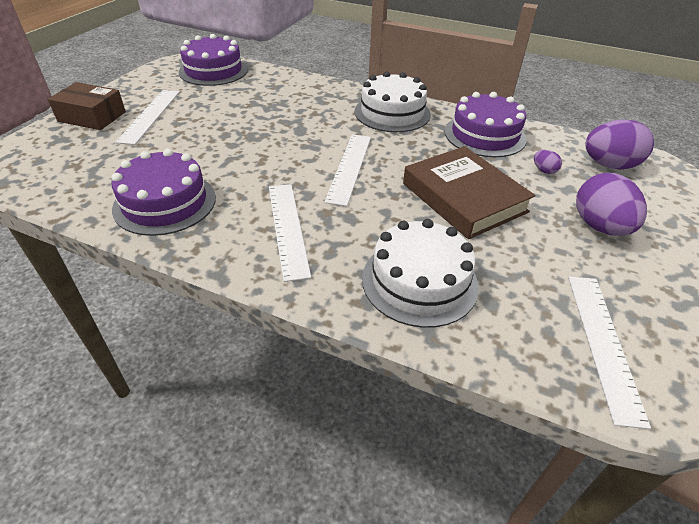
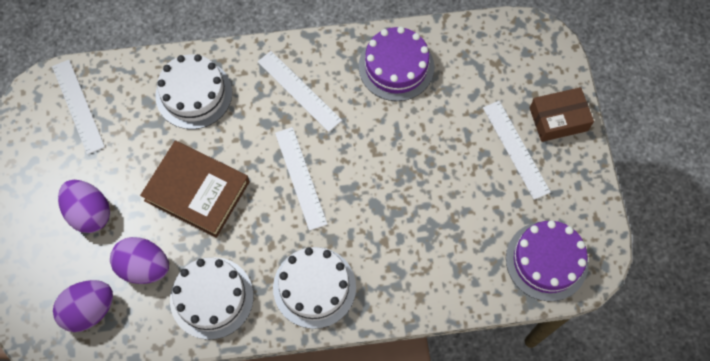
camera: 150 degrees right, 25 degrees up
(484, 135) = (211, 297): purple cake -> white cake
(544, 170) = (144, 267): purple egg -> purple egg, size x2.22

